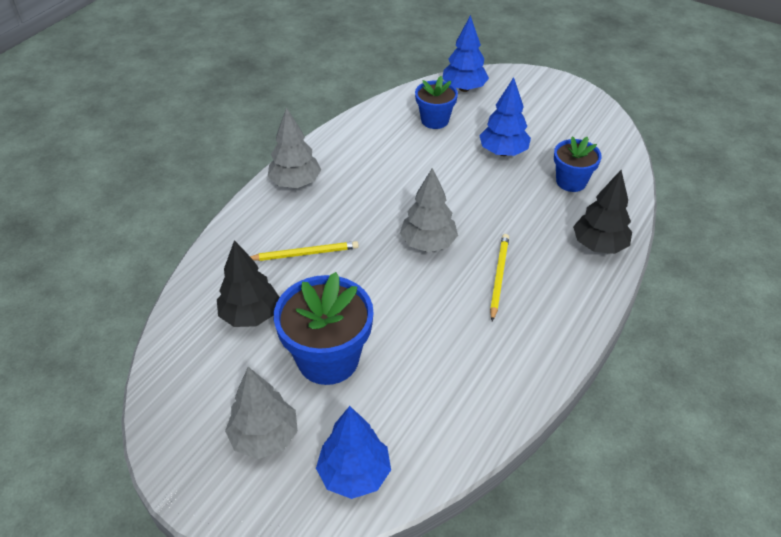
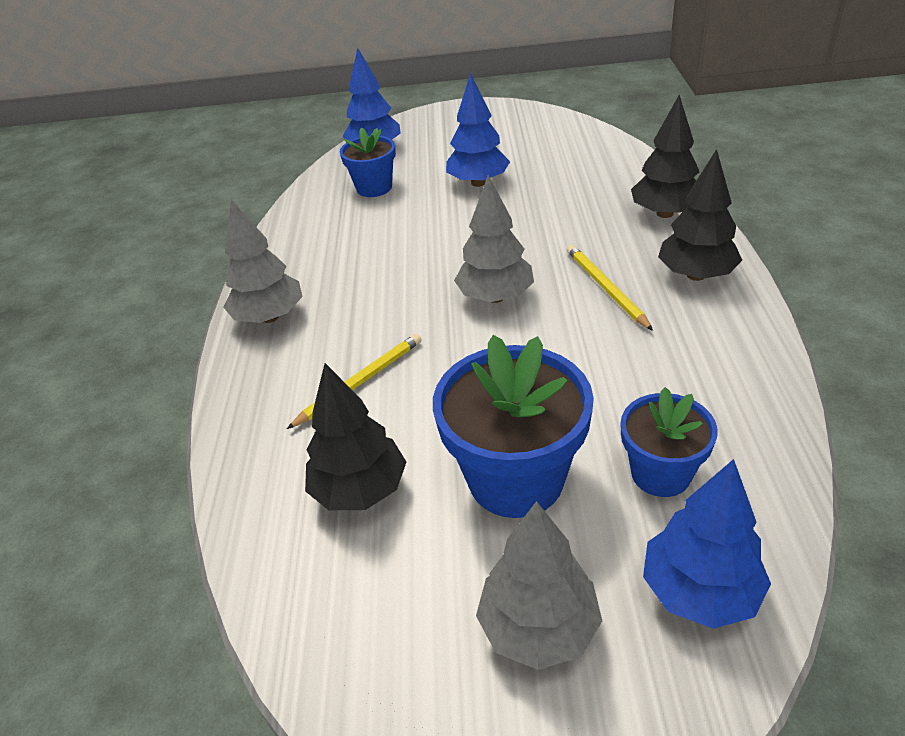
camera: 30 degrees left, 5 degrees down
(565, 301) = (695, 275): none -> black tree
(571, 181) = (574, 176): blue flower pot -> blue flower pot (660, 473)

